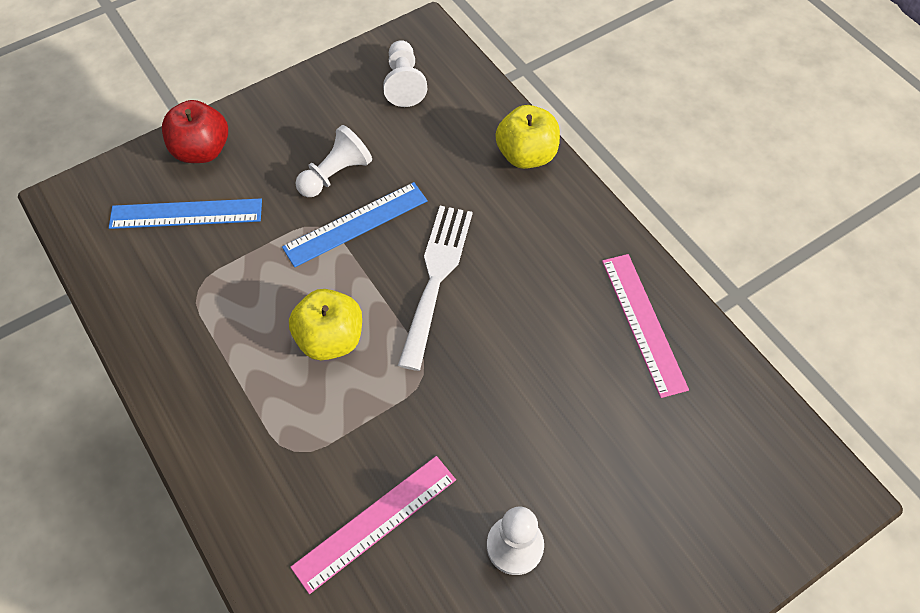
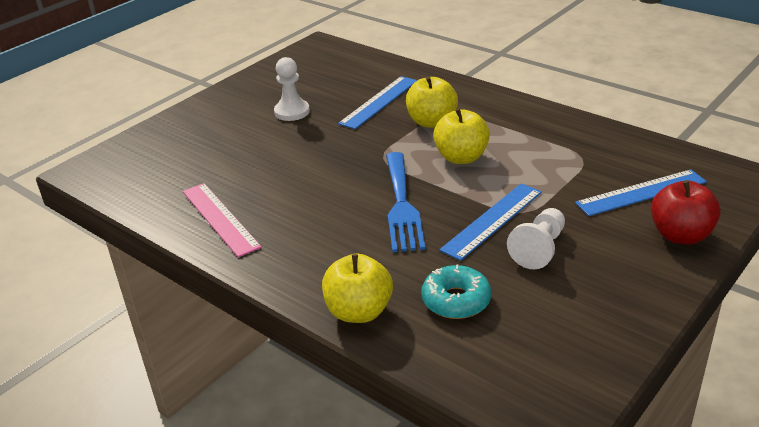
camera: 165 degrees right, 25 degrees down
(326, 434) = (431, 122): none -> yellow apple
(375, 522) = (379, 102): pink ruler -> blue ruler
(404, 83) = (533, 349): white pawn -> none
(436, 277) = (402, 205): white fork -> blue fork
(439, 142) = (456, 300): none -> turquoise donut

